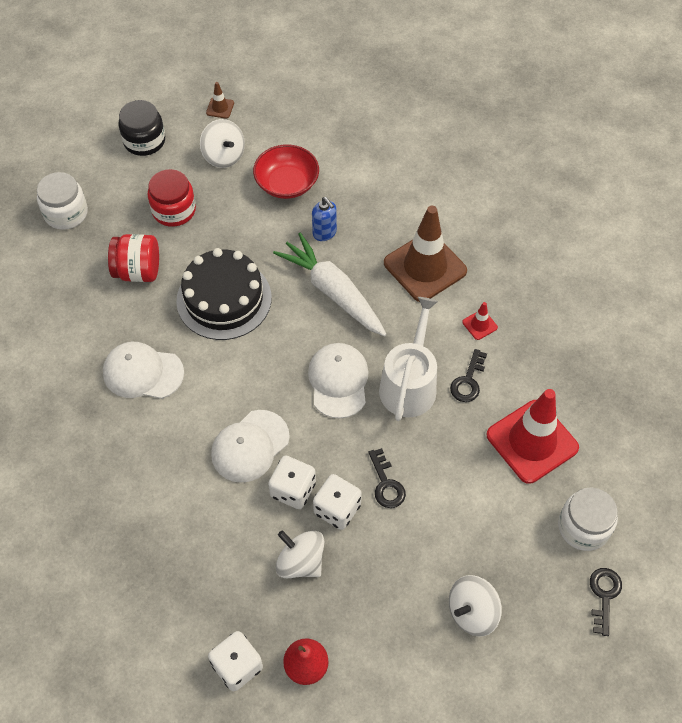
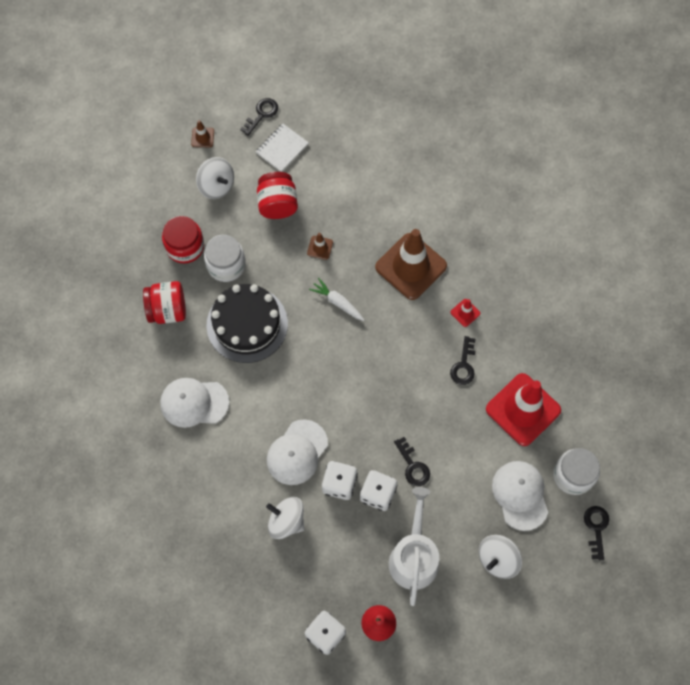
camera: 10 degrees left, 10 degrees up
(66, 213) = (91, 264): white jar -> white jar (226, 265)
(144, 141) = (143, 181): black jar -> none
(287, 183) = (277, 204): red bowl -> red jar
(289, 95) = (261, 114): none -> black key
(300, 562) = (357, 542): white spinning top -> white spinning top (286, 521)
(304, 130) = (282, 148): none -> white notebook
(324, 233) = (320, 247): blue soap dispenser -> brown traffic cone
(332, 292) = (337, 302): white carrot -> white carrot, size x0.51
(338, 381) = (358, 383): white cap -> white cap (520, 495)
(409, 384) = (416, 376): white watering can -> white watering can (413, 556)

